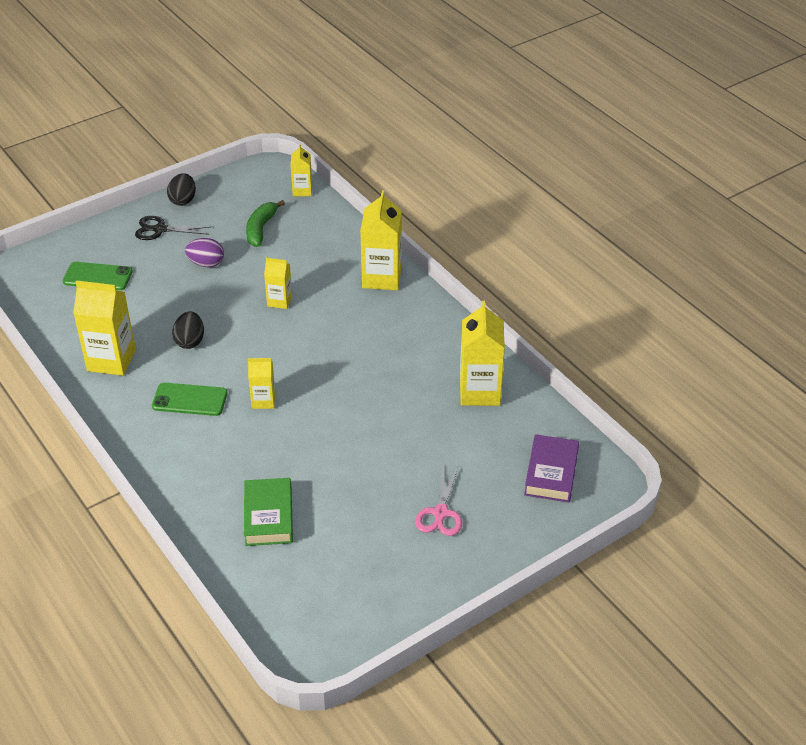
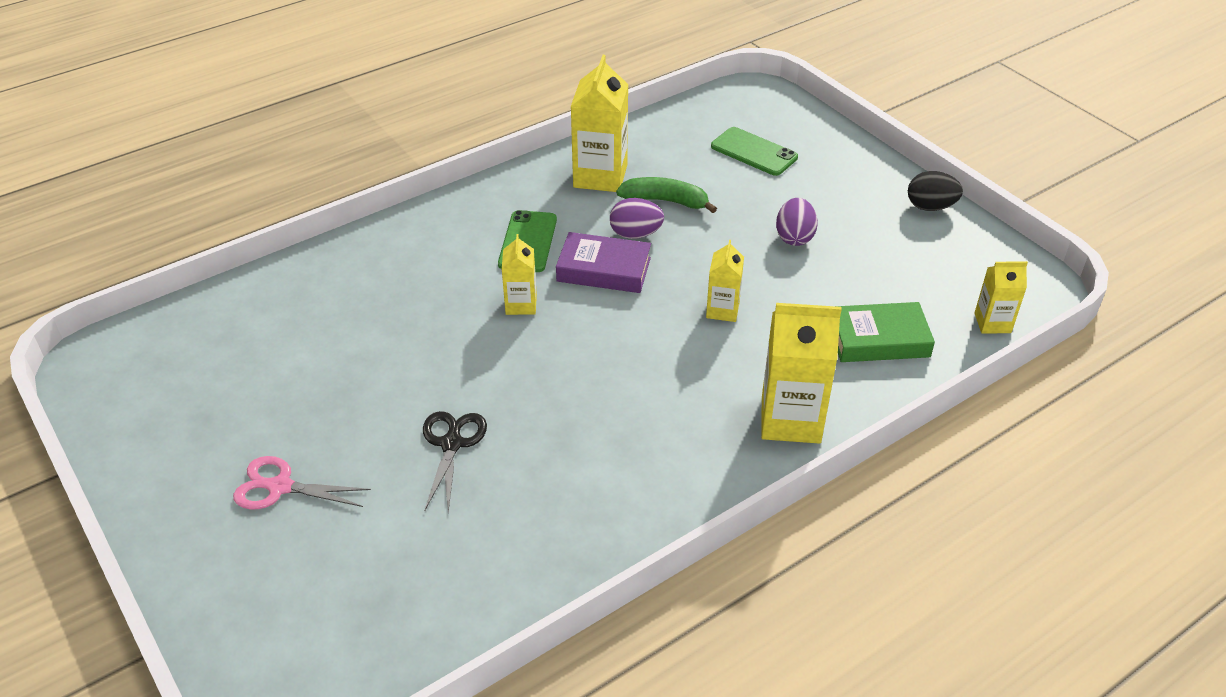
camera: 90 degrees right, 0 degrees up
(98, 276) = (754, 152): green phone -> green phone turned 60 degrees counterclockwise
(160, 229) = (859, 192): black scissors -> black scissors (452, 444)
(190, 341) = (635, 234): black egg -> purple egg
(260, 229) = (883, 283): green banana -> green banana (665, 201)
(269, 516) = (318, 319): green book -> green book (878, 339)
(480, 391) = (522, 541): yellow carton -> none
(551, 473) = (328, 630): purple book -> purple book (603, 270)

